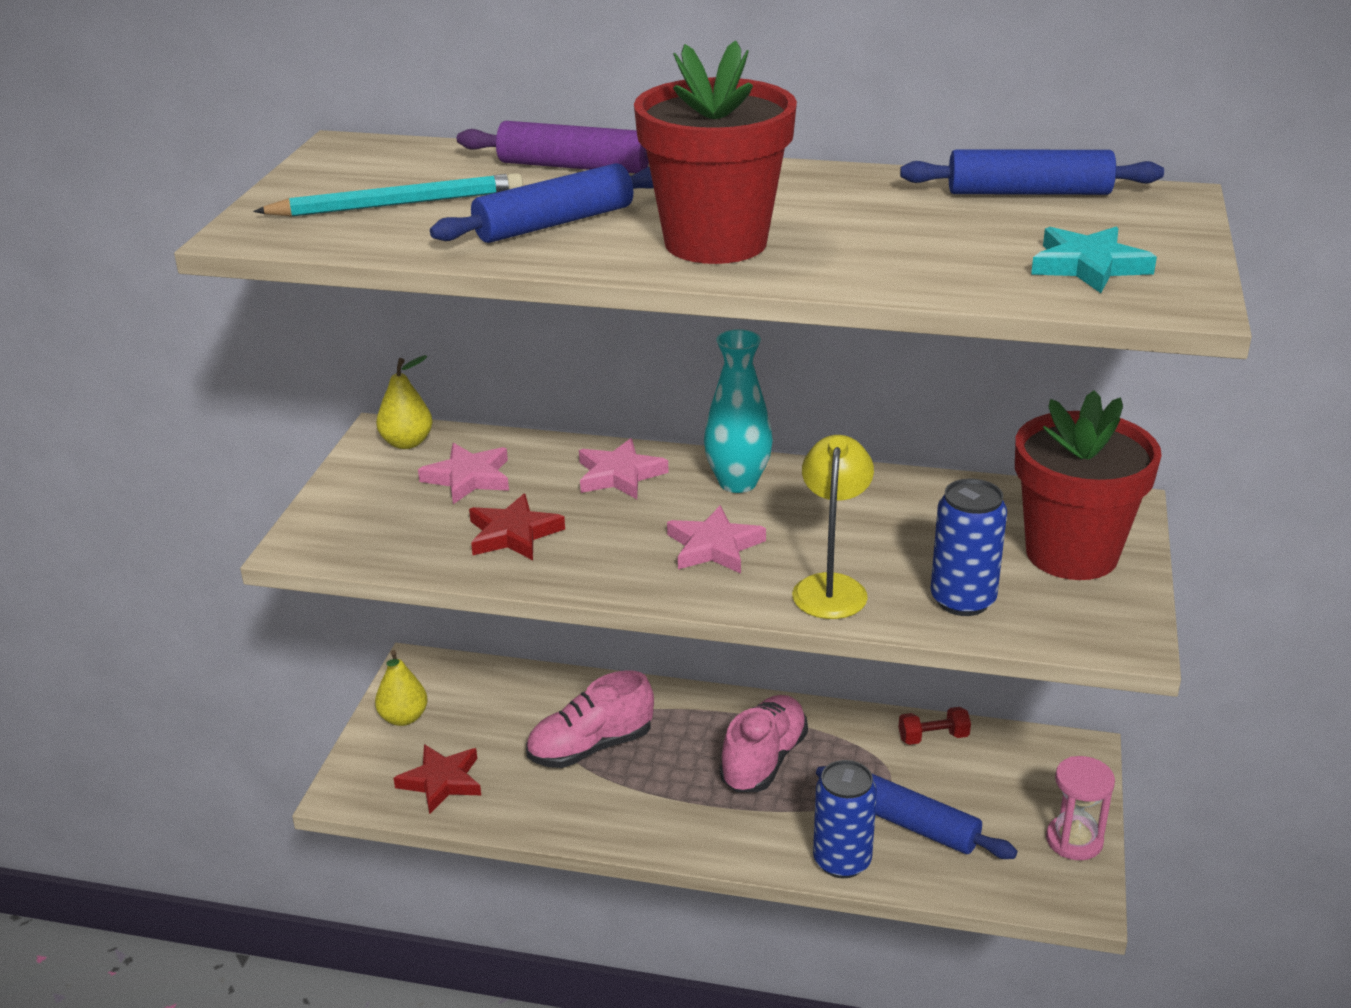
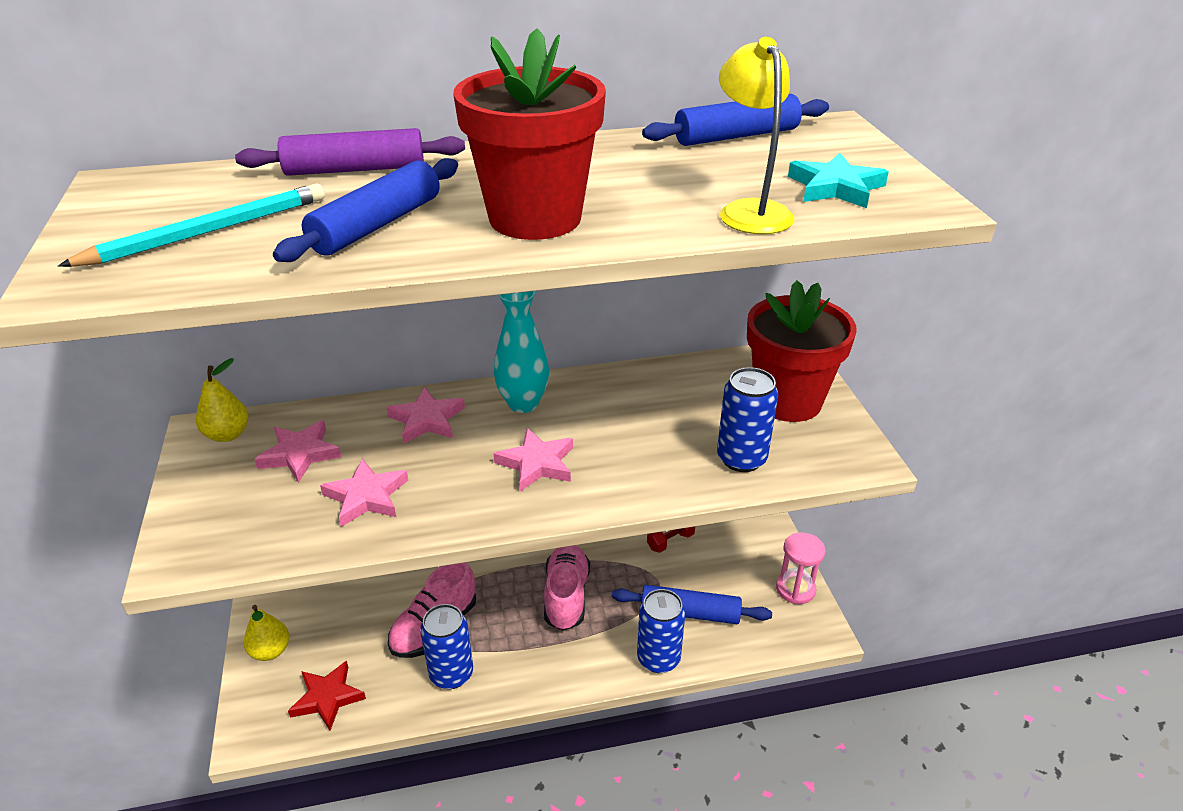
camera: 25 degrees left, 5 degrees up
(513, 534) = (366, 496): red star -> pink star
(586, 800) = (451, 674): none -> blue can
(831, 587) = (644, 474): yellow lamp -> yellow lamp (750, 210)

